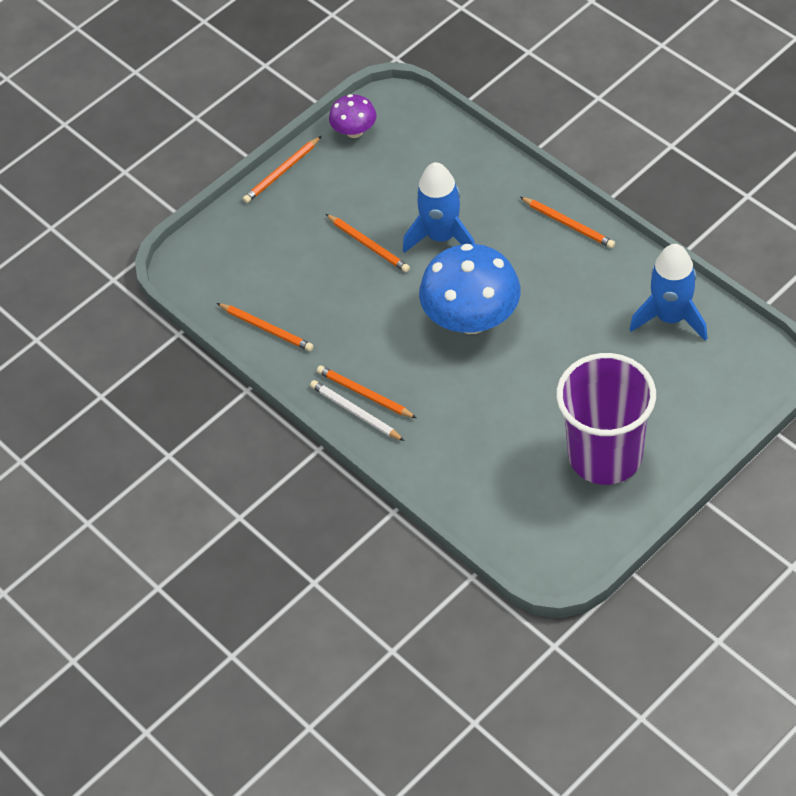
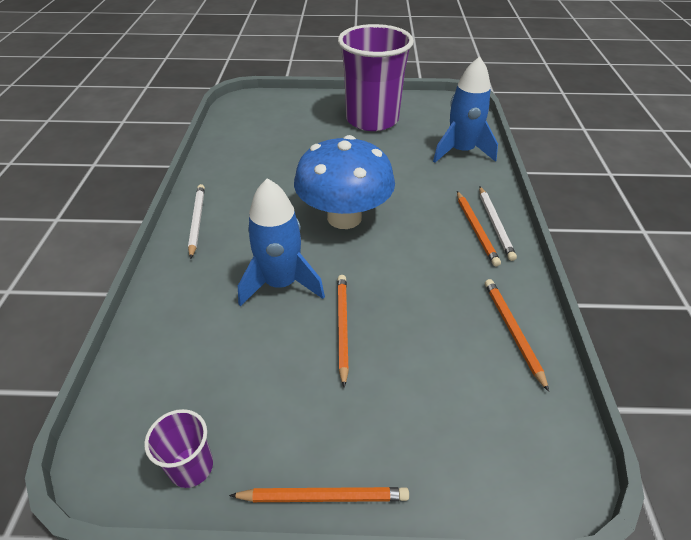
camera: 140 degrees left, 10 degrees down
(354, 131) = (191, 466): purple mushroom -> purple cup
(568, 224) = (197, 221): orange pencil -> white pencil
(671, 317) = (242, 142): blue rocket -> blue rocket (461, 151)

